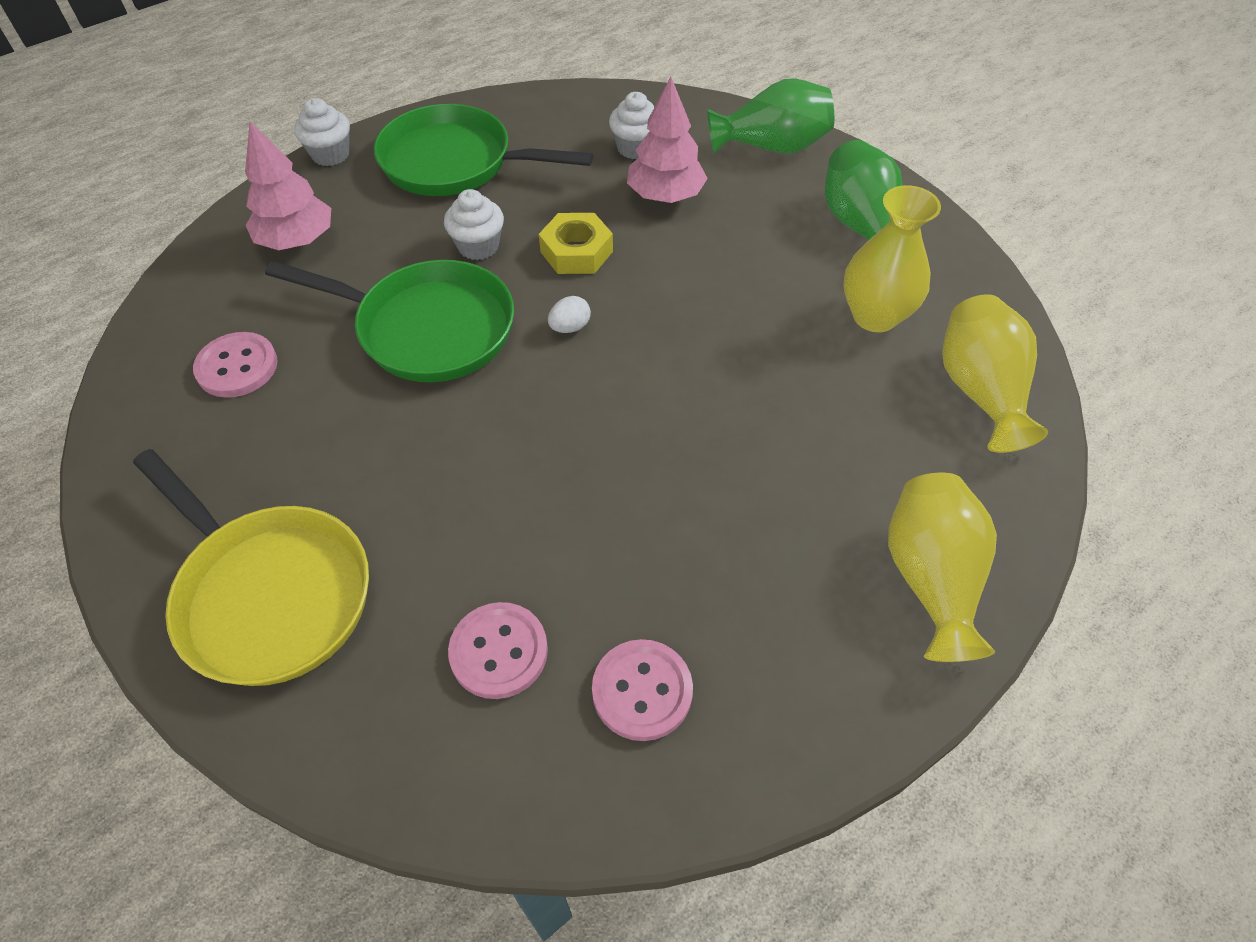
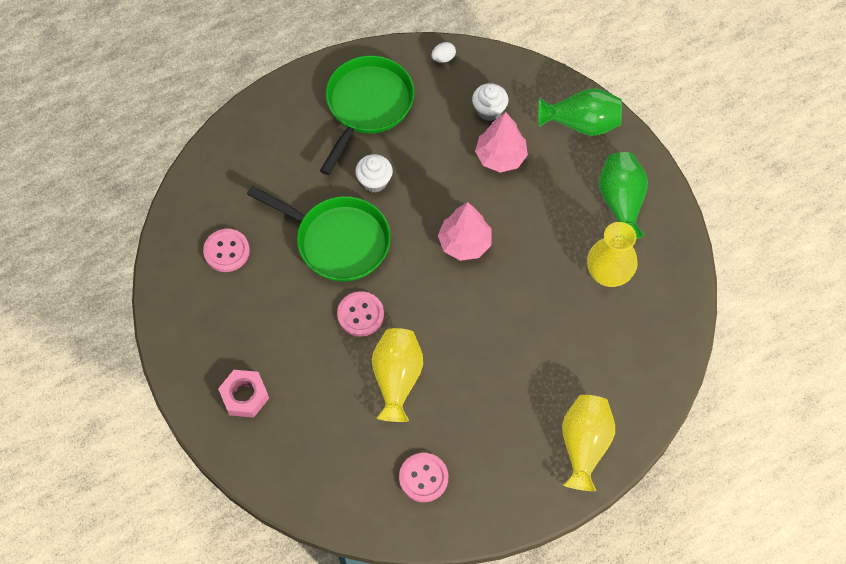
camera: 10 degrees right, 10 degrees up
(269, 593) = (244, 396): yellow pan -> pink nut
(297, 240) = (262, 159): pink tree -> pink tree (464, 243)
(330, 154) = (285, 86): white cupcake -> none
(455, 163) = (367, 106): green pan -> green pan turned 90 degrees clockwise
(499, 651) = (356, 446): pink button -> pink button (360, 315)
(570, 327) = (422, 253): white egg -> white egg (443, 58)
(576, 252) = (435, 195): yellow nut -> none
(979, 392) = (652, 337): yellow vase -> yellow vase (397, 379)

